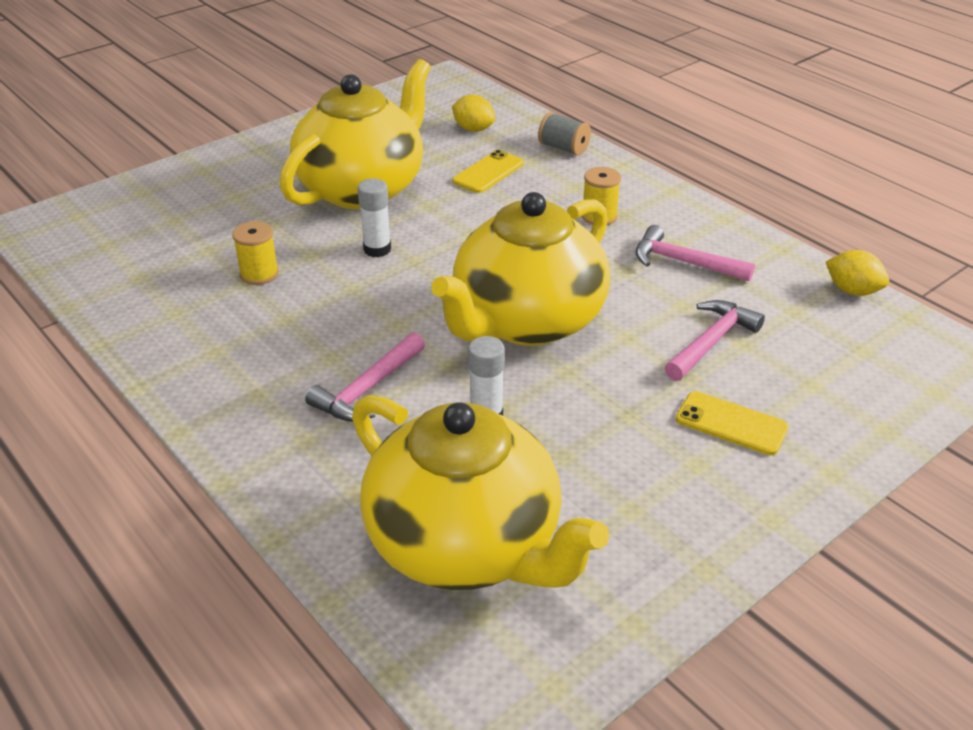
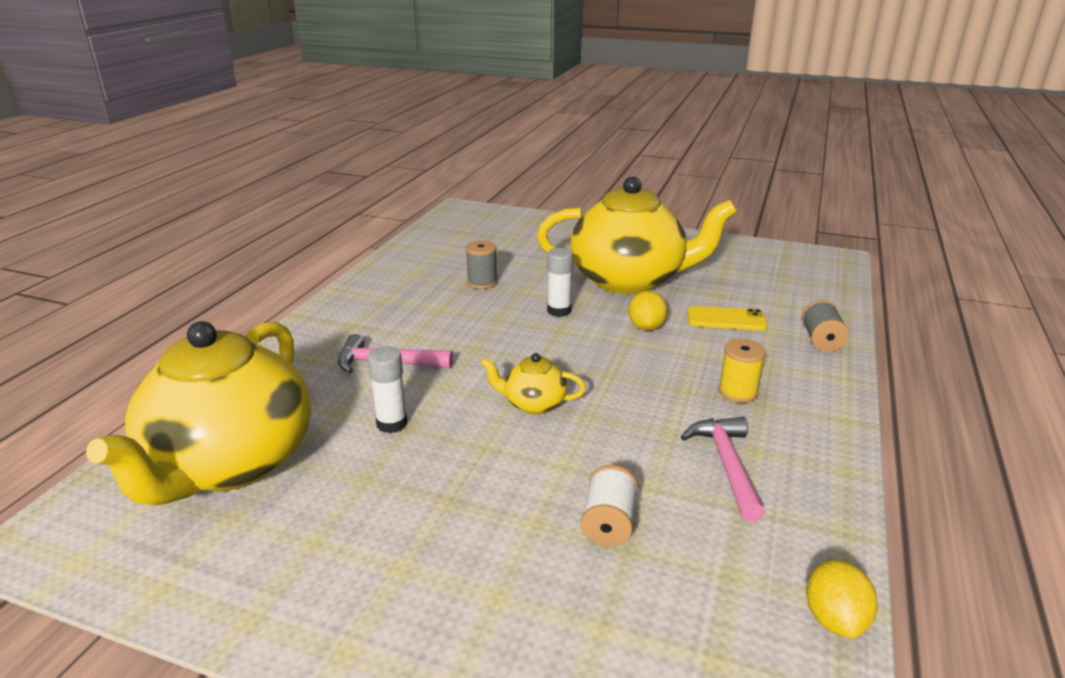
camera: 60 degrees right, 10 degrees down
(259, 274) = (482, 282): yellow spool -> grey spool
(473, 129) = (780, 293): yellow lemon -> yellow lemon (646, 327)
(526, 322) = (533, 404): yellow teapot -> yellow teapot, size x0.42
(711, 342) = (608, 523): pink hammer -> white spool
(731, 423) = (482, 576): yellow phone -> none

